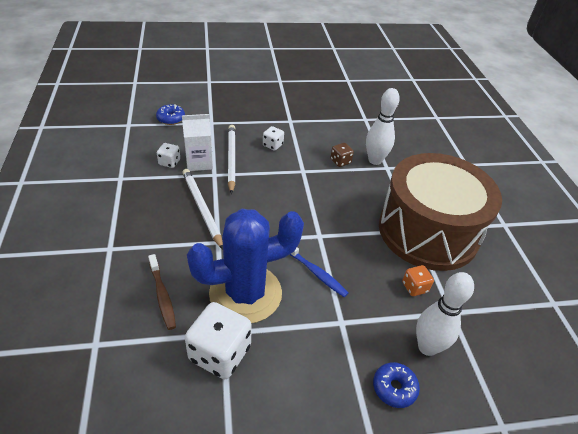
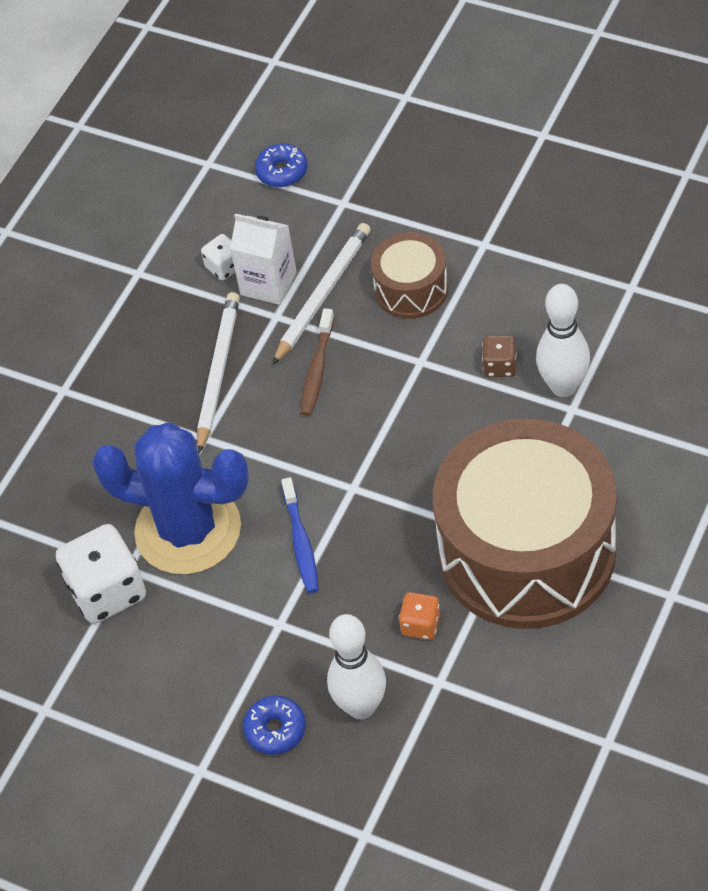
camera: 45 degrees right, 10 degrees up
(162, 296) = (87, 487): brown toothbrush -> brown toothbrush (317, 369)
(272, 145) = (411, 289): white dice -> brown drum

